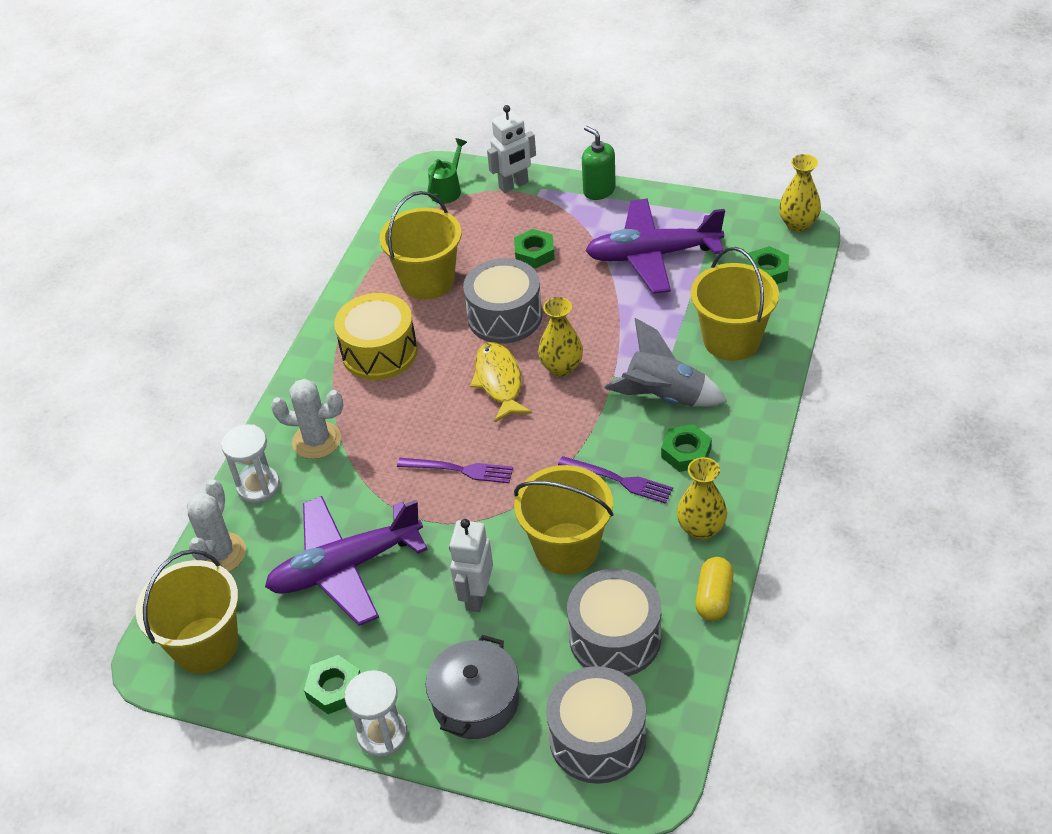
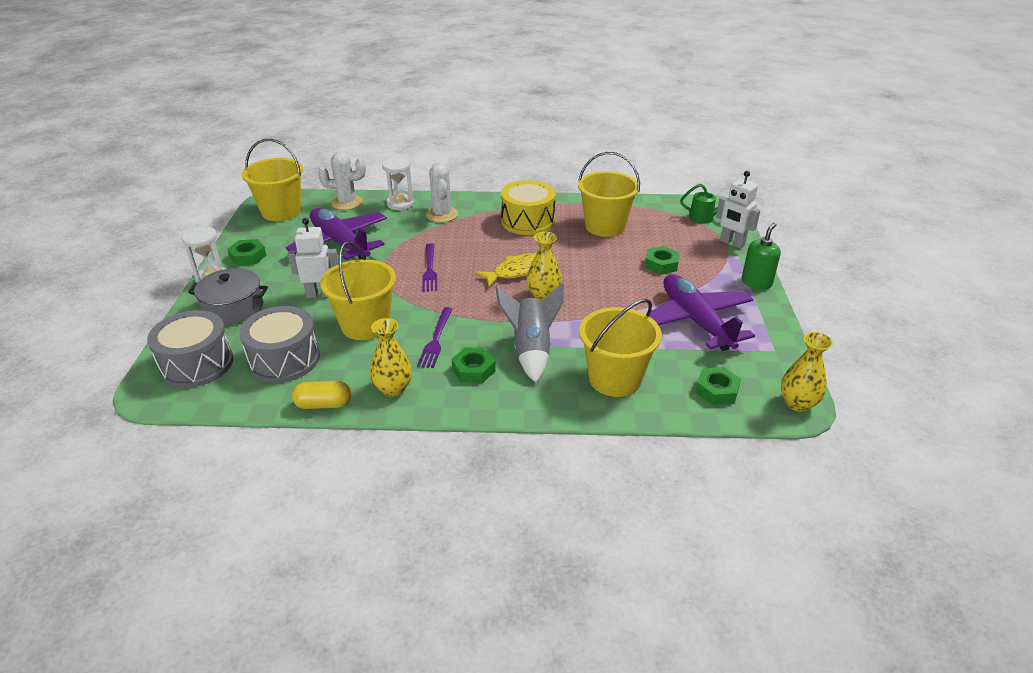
camera: 70 degrees right, 10 degrees down
(504, 316) = (585, 262): grey drum -> none

